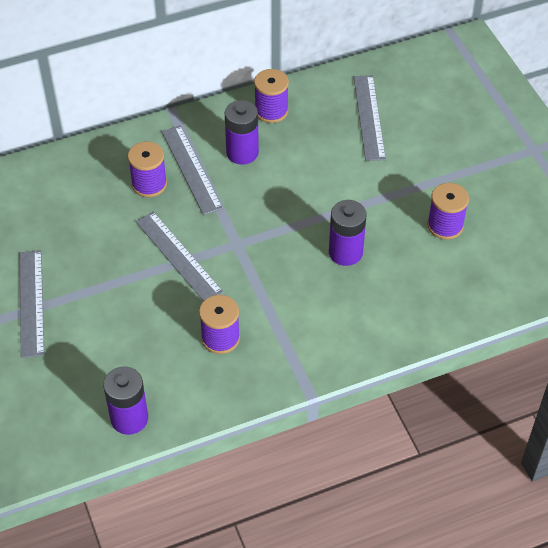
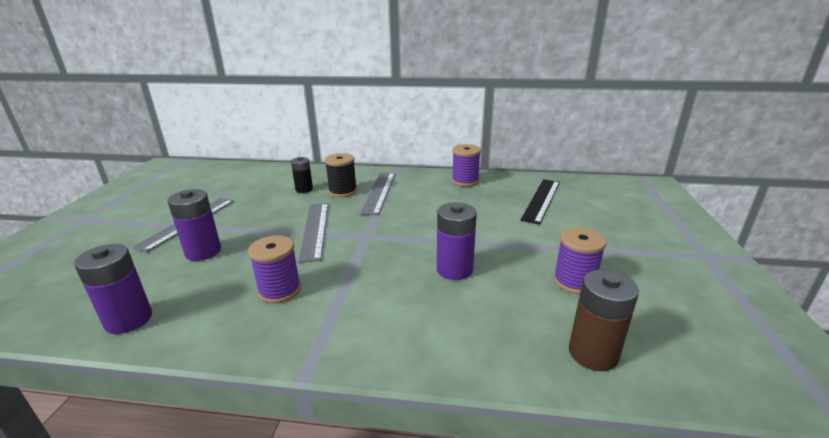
camera: 30 degrees right, 25 degrees down
(100, 198) = (304, 189): none -> black battery
(149, 184) = (342, 191): purple spool -> black spool
(242, 152) = (424, 193): purple battery -> purple battery (203, 252)
(369, 117) = (541, 200): grey ruler -> black ruler
(482, 291) = (593, 353): none -> brown battery

